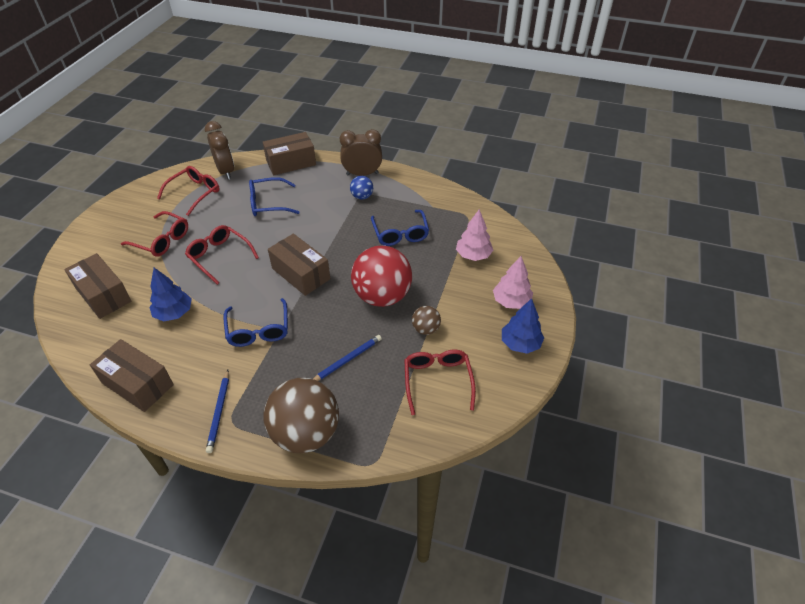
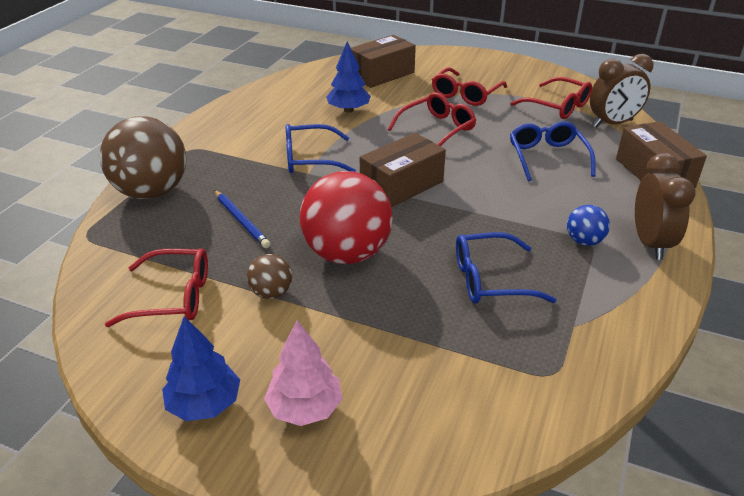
camera: 95 degrees right, 10 degrees down
(137, 384) = (260, 100): brown box -> none
(219, 412) = (206, 142): blue pencil -> none
(473, 255) = (434, 369): pink tree -> none

